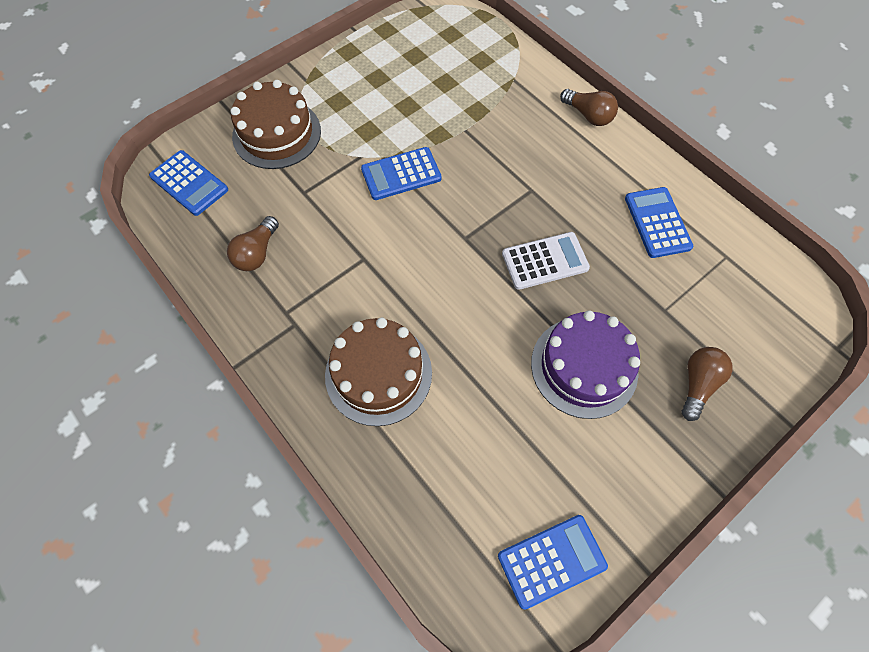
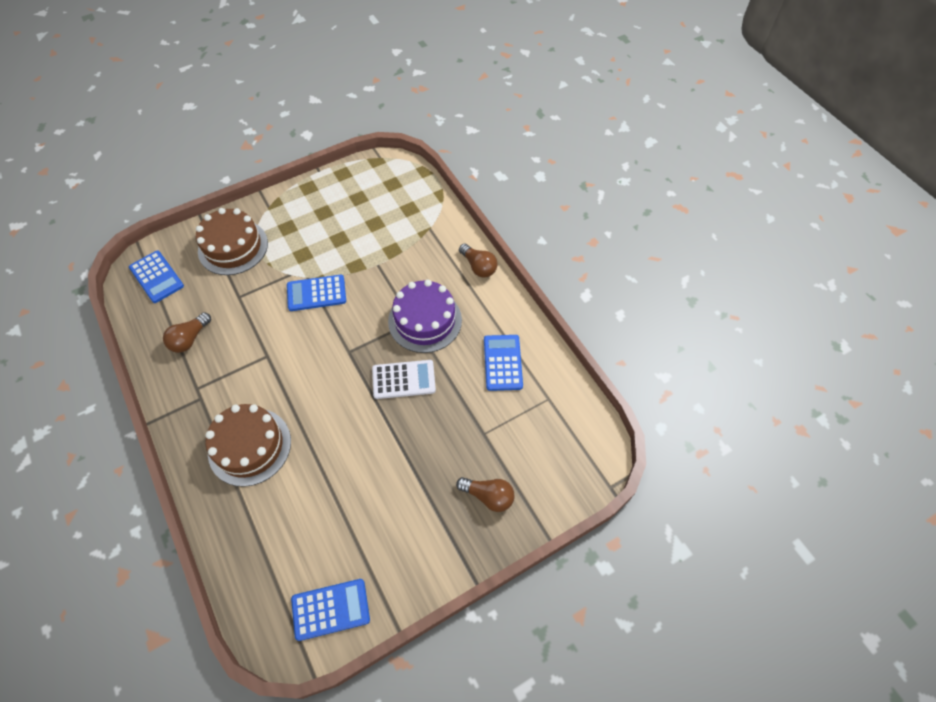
camera: 10 degrees right, 5 degrees down
(584, 367) = (405, 467): purple cake -> purple cake (425, 320)
(697, 384) = (488, 496): brown light bulb -> brown light bulb turned 75 degrees clockwise

